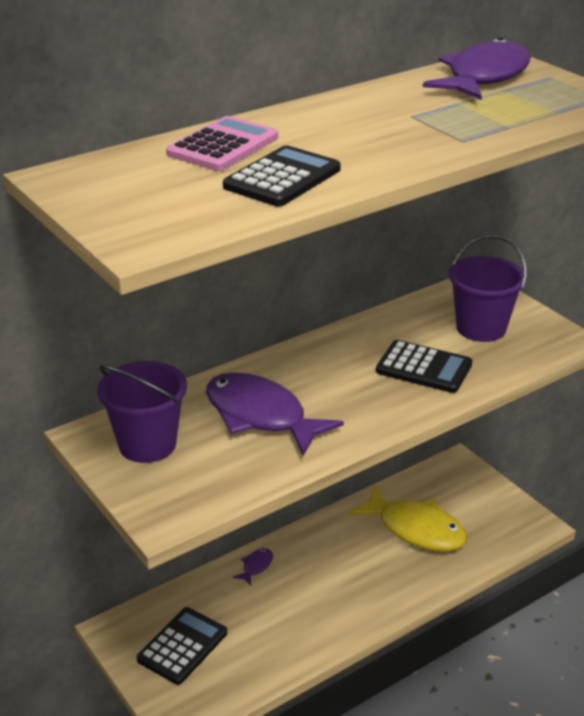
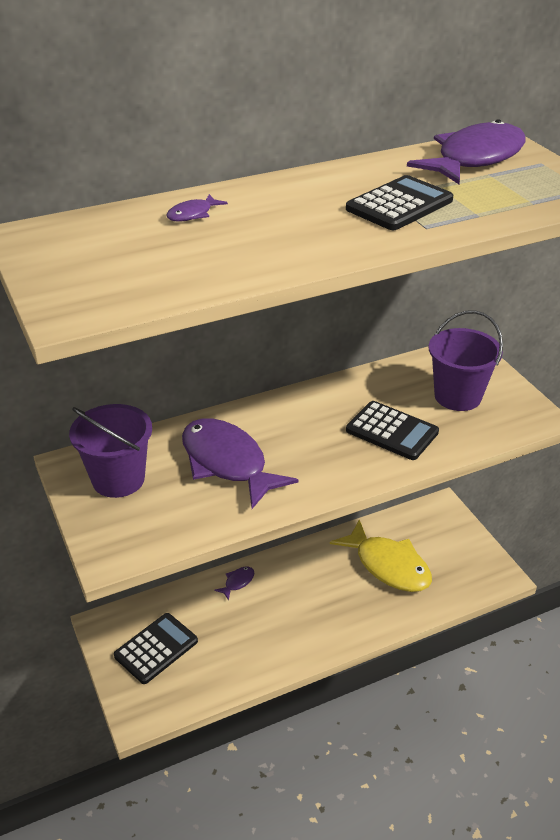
camera: 10 degrees right, 5 degrees up
(223, 146) = (192, 214): pink calculator -> purple fish
(282, 178) = (233, 254): black calculator -> black calculator (399, 205)

